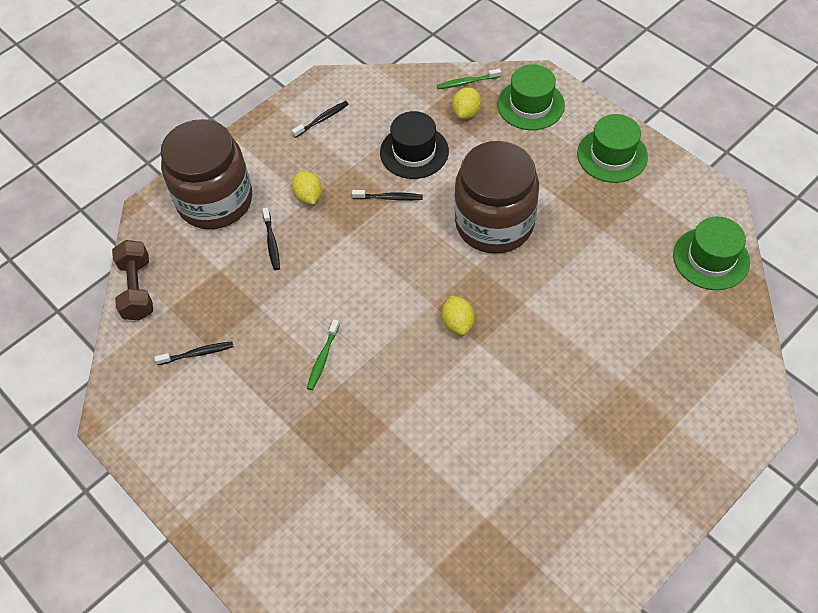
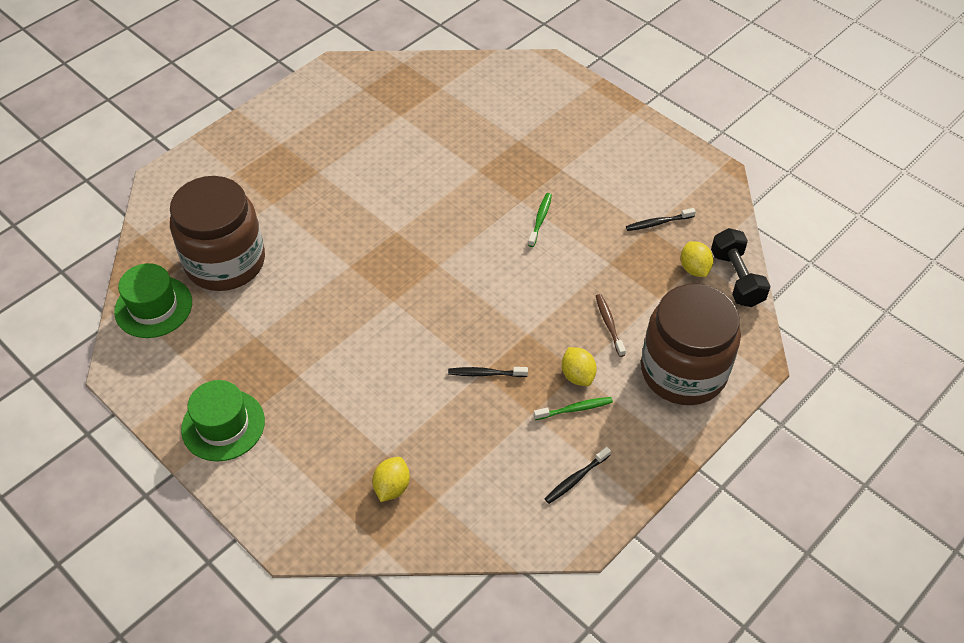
camera: 175 degrees right, 5 degrees down
(137, 289) = (736, 278): brown dumbbell -> black dumbbell
(272, 242) = (609, 324): black toothbrush -> brown toothbrush
(414, 152) = (458, 431): black hat -> none
(457, 323) = (415, 248): yellow lemon -> yellow lemon (694, 269)
(467, 82) = (388, 535): green toothbrush -> green toothbrush (575, 409)
(494, 223) = (370, 344): brown jar -> brown jar (225, 262)
(530, 105) = (308, 498): green hat -> none

